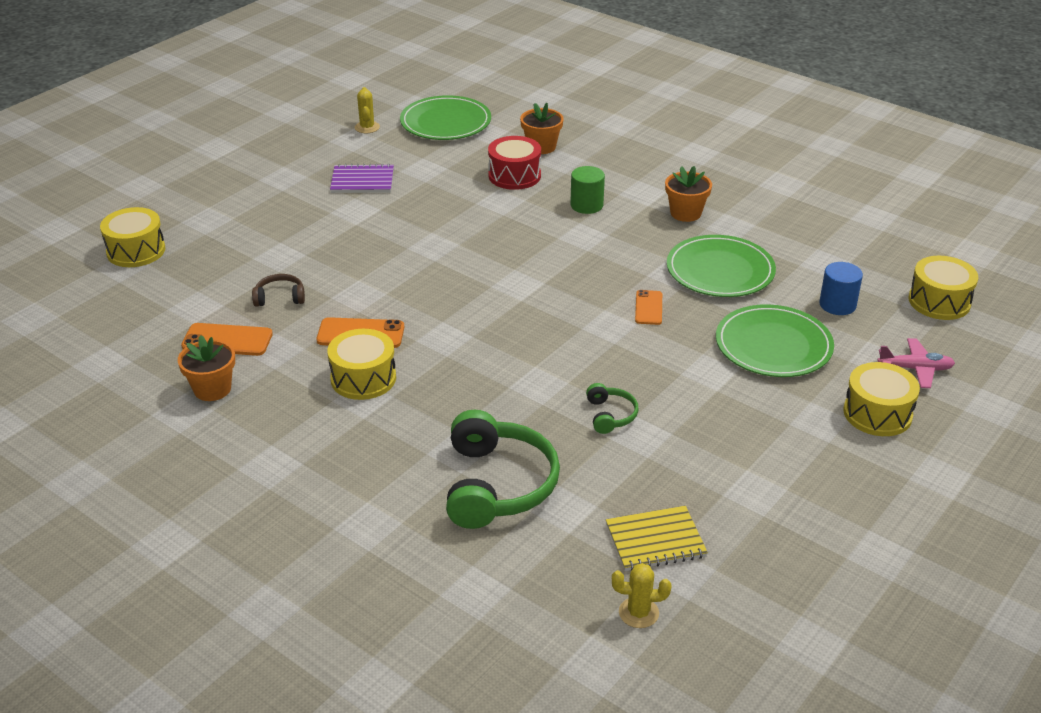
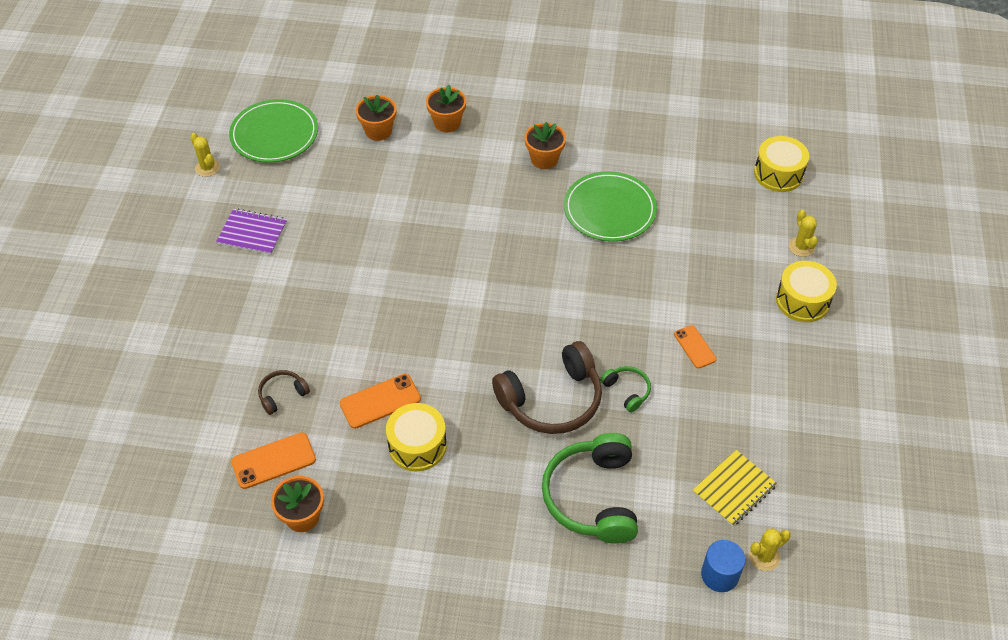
camera: 30 degrees left, 15 degrees up
(136, 251) = (108, 402): yellow drum -> none
(362, 181) = (252, 233): purple notebook -> purple notebook turned 45 degrees clockwise
(497, 485) = (593, 497): green headphones -> green headphones turned 150 degrees counterclockwise
(514, 176) = (379, 173): red drum -> none
(525, 393) = (551, 399): none -> brown headphones
(586, 205) = (461, 183): green cylinder -> none
(612, 160) = (447, 123): none -> orange flower pot
(648, 308) = (583, 271): orange phone -> orange phone (694, 347)
(773, 345) = (695, 268): green plate -> none
(837, 305) = (713, 207): blue cylinder -> blue cylinder (719, 575)
(915, 369) = (801, 247): pink plane -> yellow cactus

